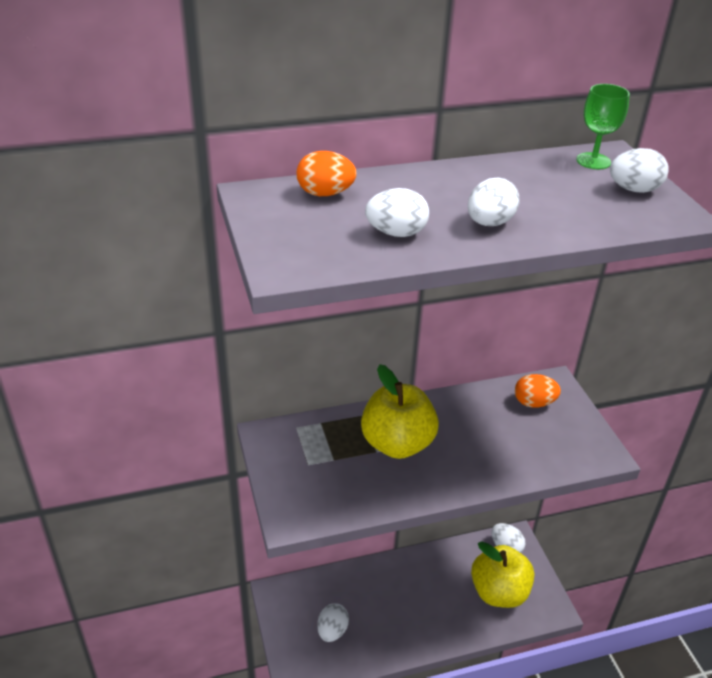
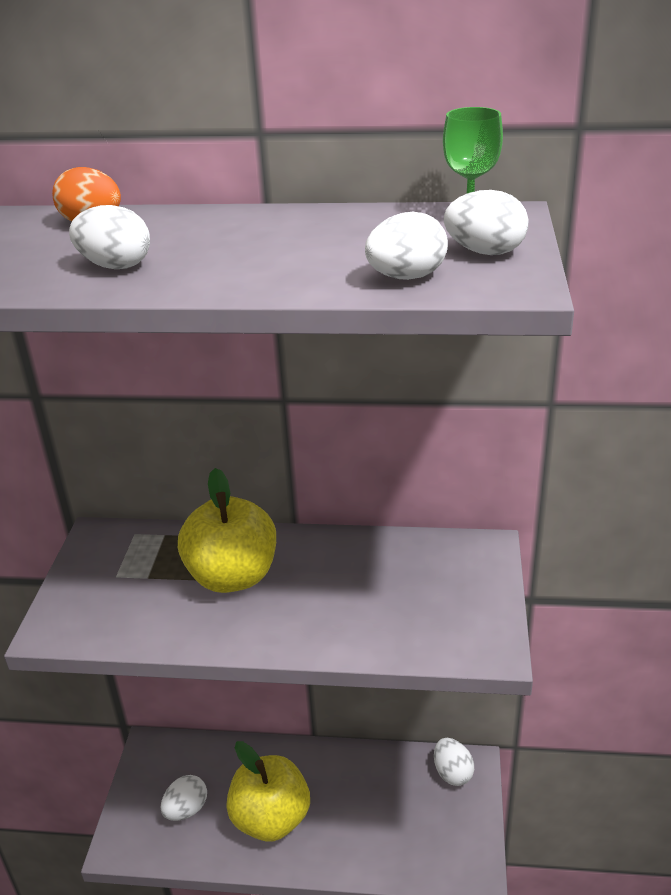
camera: 25 degrees right, 5 degrees down
(489, 223) = (241, 268): white egg -> white egg (406, 277)
(499, 592) = (413, 826): yellow apple -> yellow apple (271, 819)
(534, 403) = (439, 566): orange egg -> none

